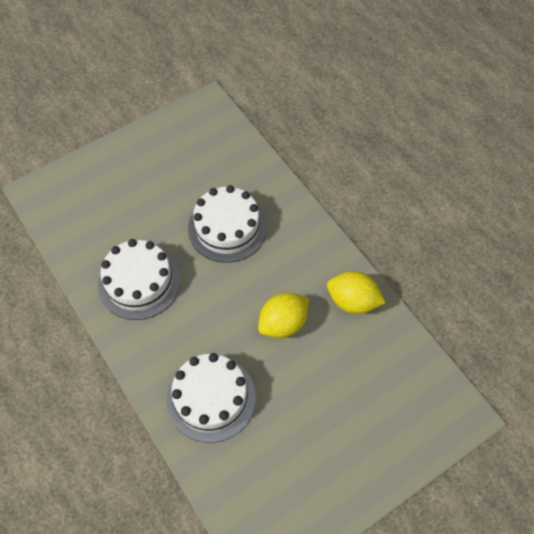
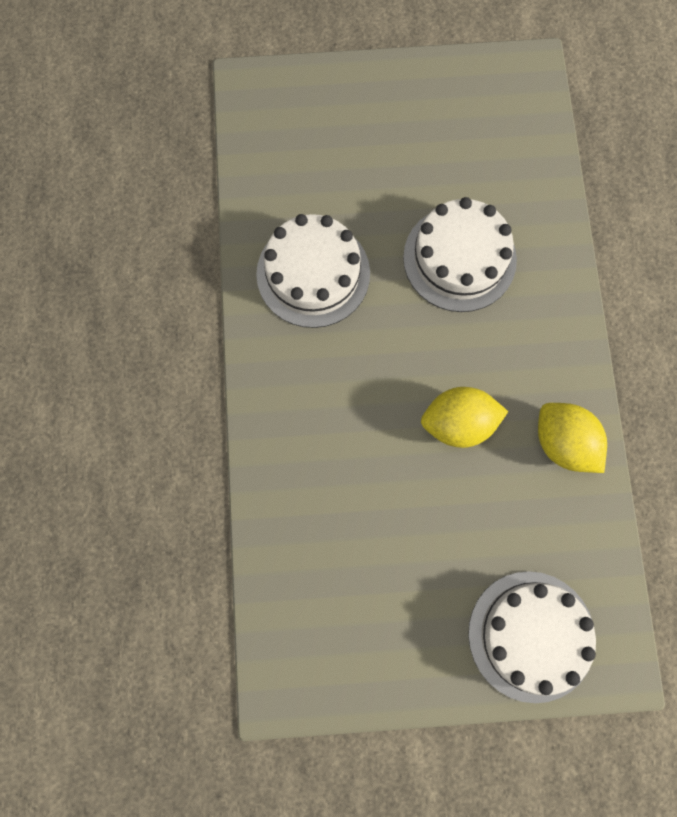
camera: 30 degrees right, 15 degrees up
(211, 398) = (320, 467): white cake -> white cake (531, 636)

